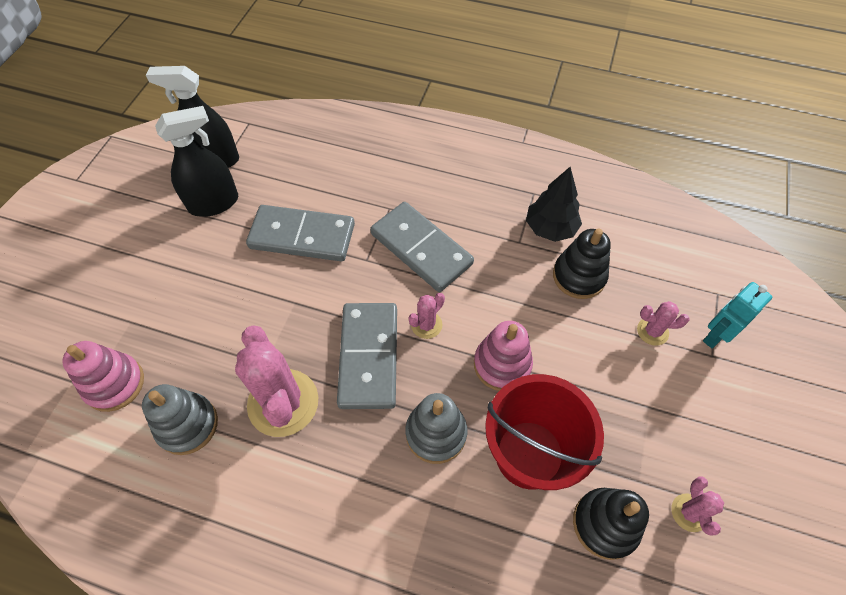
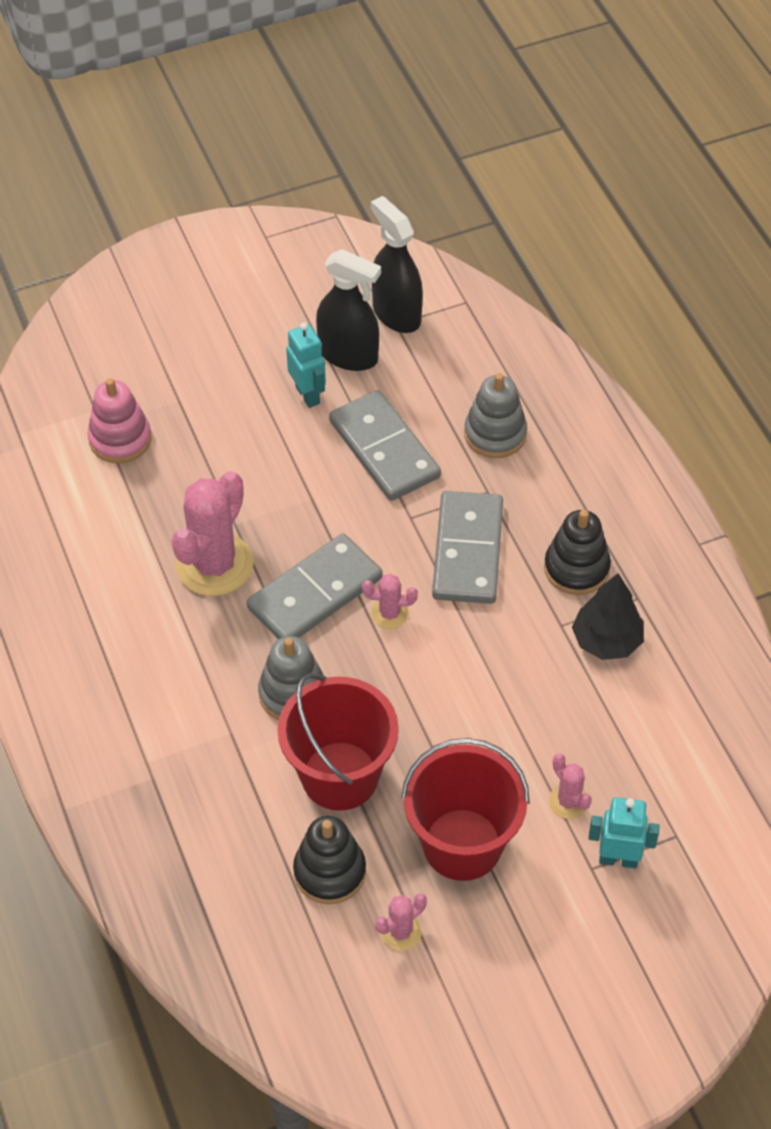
camera: 50 degrees right, 5 degrees down
(187, 425) = (135, 516): grey stacking toy -> grey stacking toy (495, 434)
(216, 245) = (308, 395): none -> turquoise robot
(502, 364) = (407, 699): pink stacking toy -> none
(579, 276) = (571, 701): black stacking toy -> black stacking toy (576, 568)
(642, 417) = (462, 844): none -> red bucket

